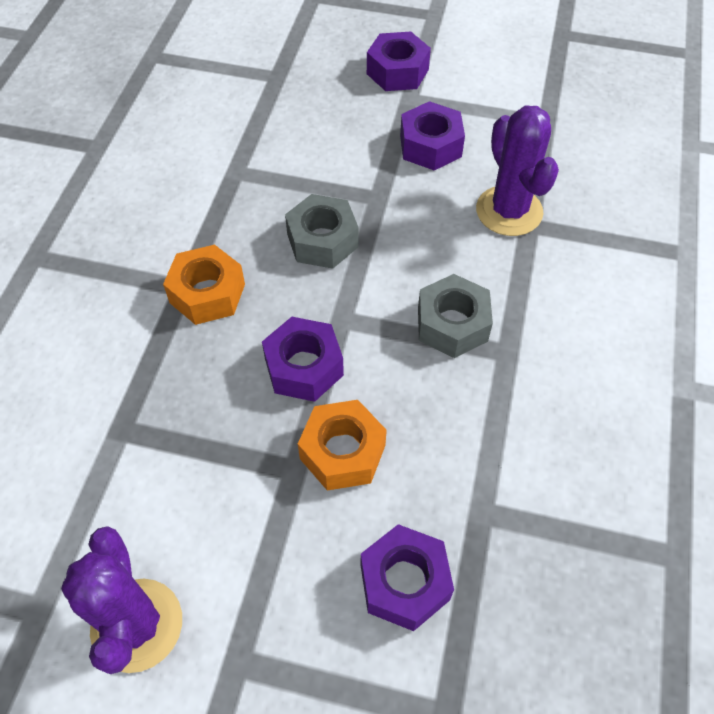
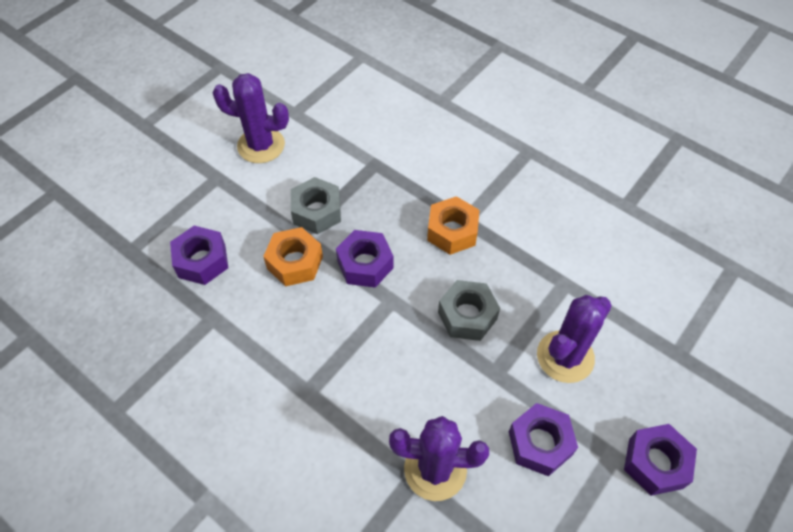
camera: 115 degrees right, 0 degrees up
(327, 150) = (565, 357): none -> purple cactus
(452, 324) = (349, 367): grey nut -> grey nut (317, 212)

